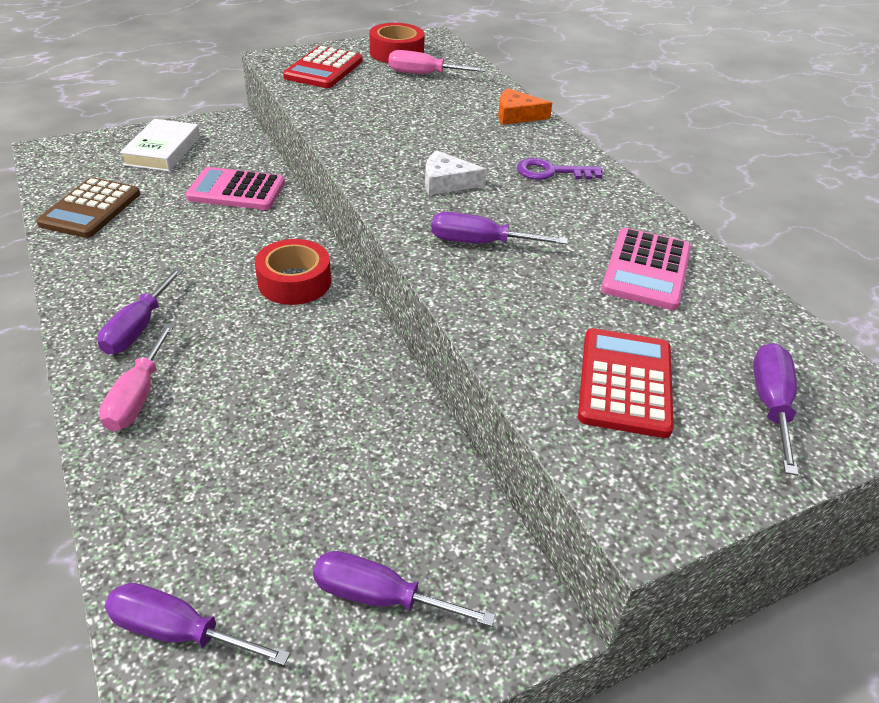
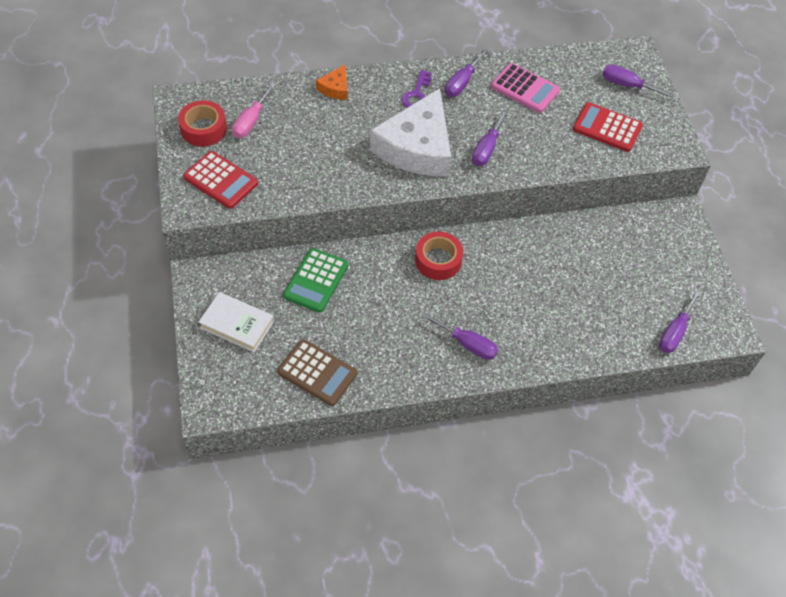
camera: 75 degrees left, 15 degrees up
(138, 396) = (528, 345): pink screwdriver -> none
(236, 190) = (316, 280): pink calculator -> green calculator
(380, 596) = (666, 260): purple screwdriver -> purple screwdriver (462, 83)
(446, 182) = (417, 147): white cheese -> white cheese, size x2.35

